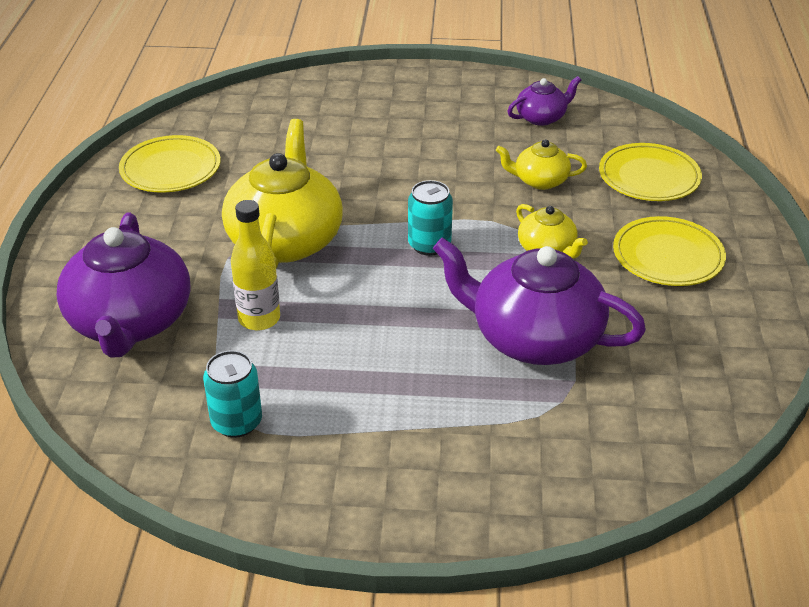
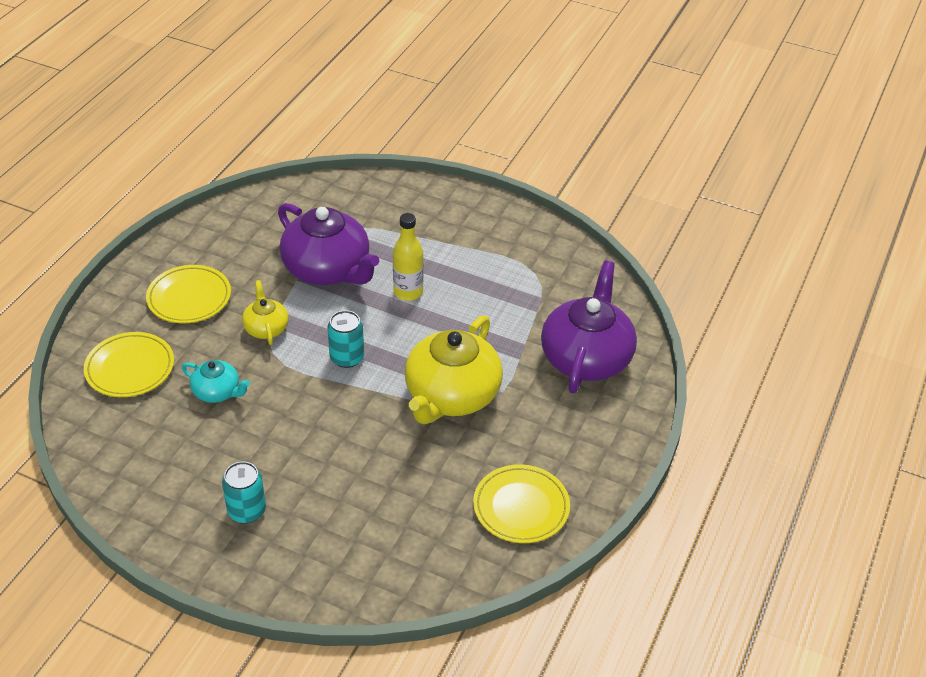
camera: 160 degrees left, 5 degrees up
(236, 422) = (535, 271): turquoise can -> turquoise can (247, 511)
(259, 319) = (497, 334): yellow bottle -> yellow bottle (408, 292)
(540, 180) = (217, 392): yellow teapot -> turquoise teapot
(542, 117) = (151, 465): purple teapot -> none

